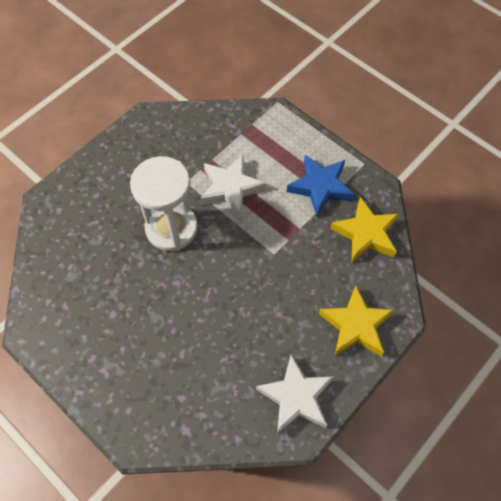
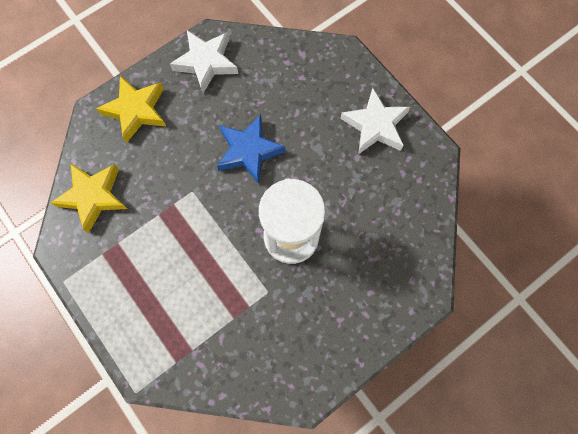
camera: 170 degrees left, 10 degrees up
(230, 188) = (220, 275): white star -> white star (375, 125)
(320, 187) = (121, 259): blue star -> blue star (249, 151)

